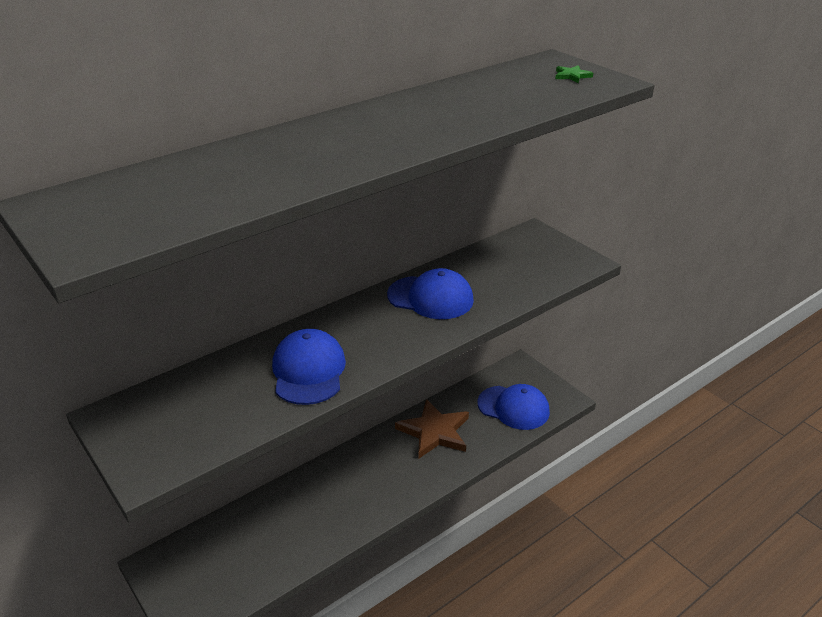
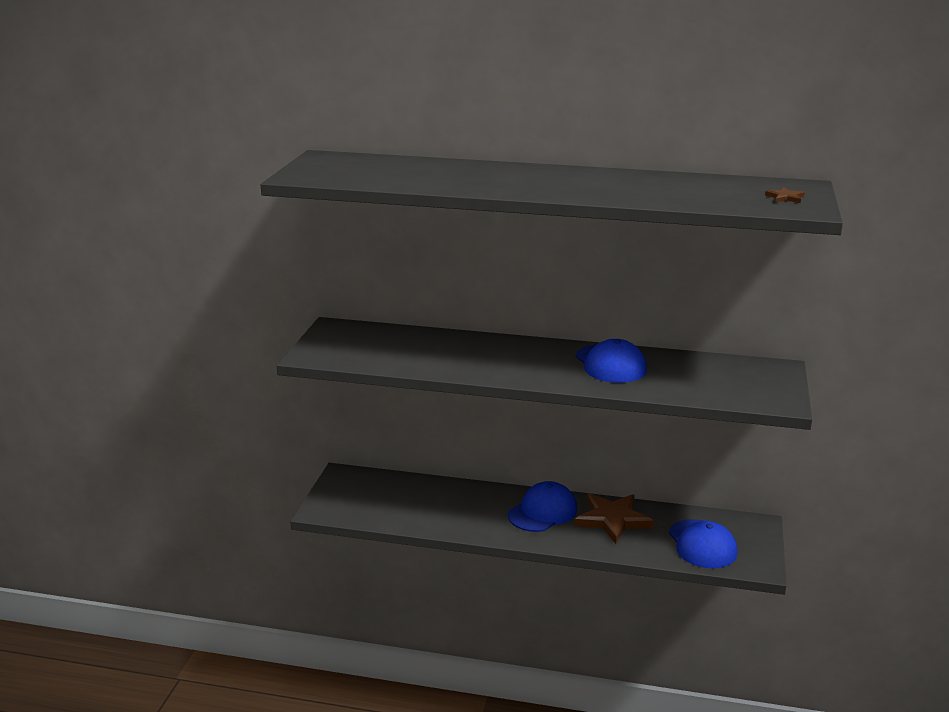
camera: 50 degrees right, 10 degrees down
(308, 371) = (461, 359): blue cap -> blue cap (542, 512)
(572, 76) = (785, 197): green star -> brown star

